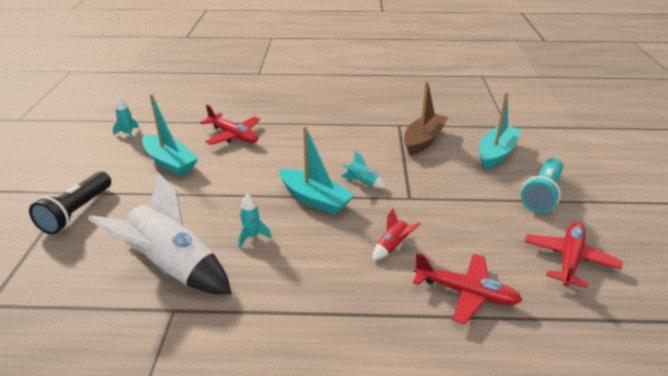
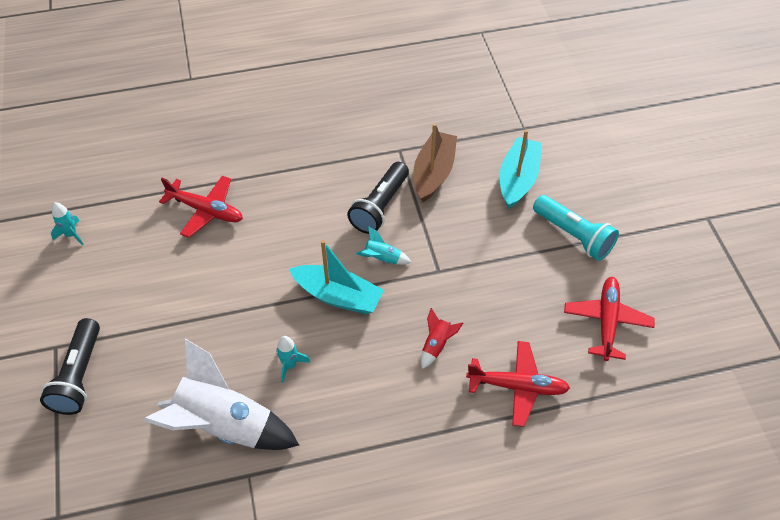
camera: 15 degrees left, 20 degrees up
(169, 162) = (148, 273): turquoise boat -> none
(372, 153) = (380, 206): none -> black flashlight
(542, 194) = (573, 235): turquoise flashlight -> turquoise flashlight turned 60 degrees counterclockwise

